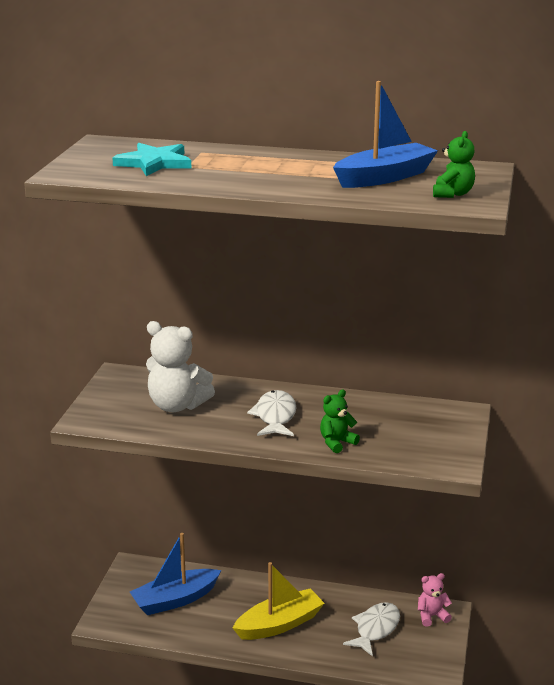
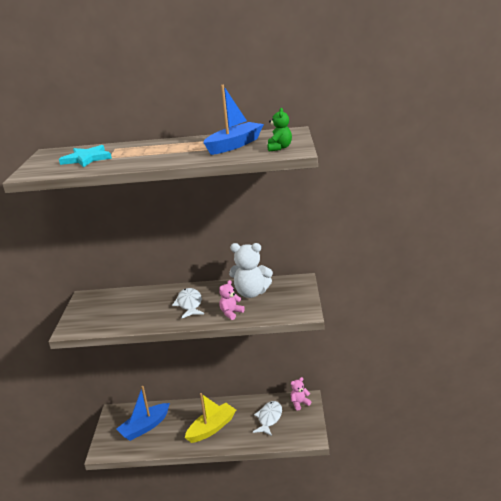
camera: 10 degrees left, 0 degrees up
(177, 405) = (127, 309): white teddy bear -> white teddy bear (251, 293)
(337, 443) = (231, 313): green teddy bear -> pink teddy bear

